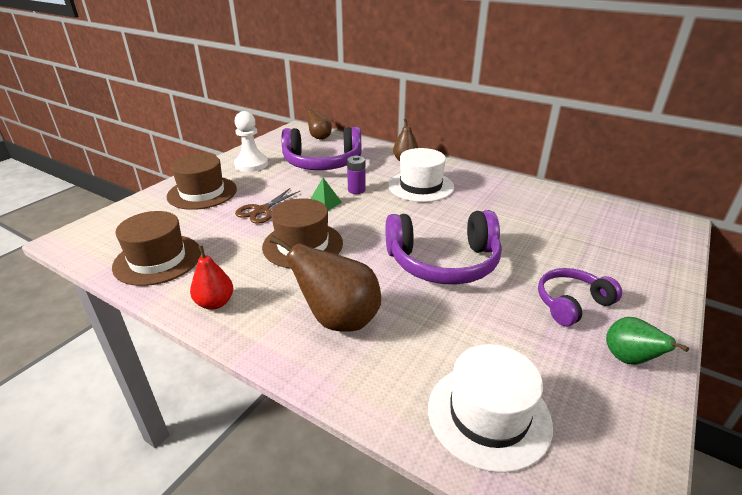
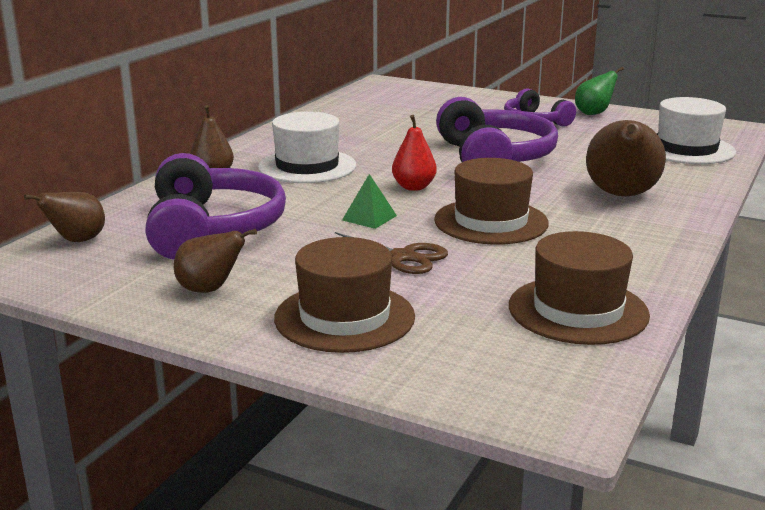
camera: 95 degrees left, 10 degrees down
(215, 303) = (642, 255): red pear -> red pear (413, 187)
(251, 164) = (210, 289): white pawn -> brown pear
(356, 190) = (322, 201): purple battery -> none

